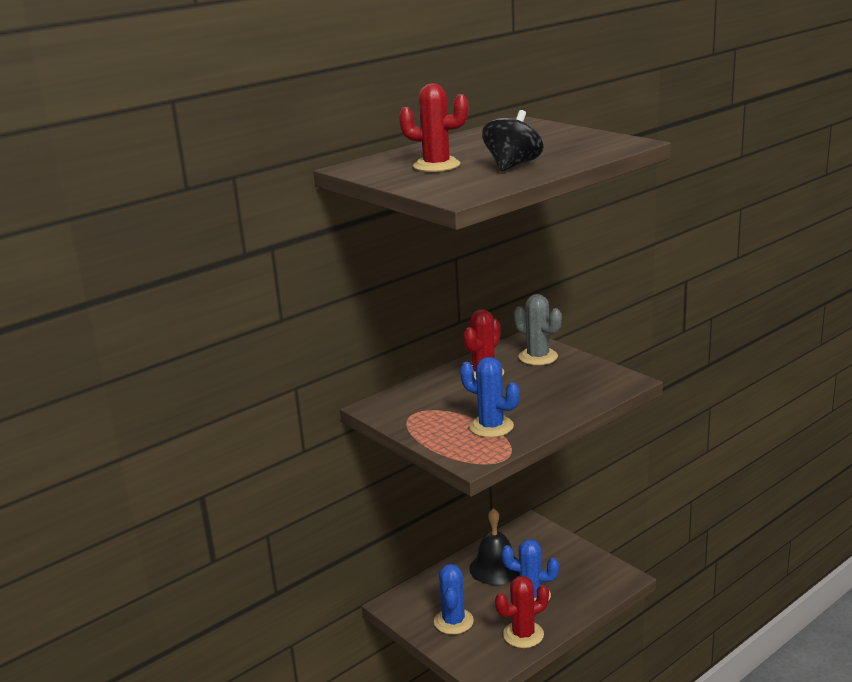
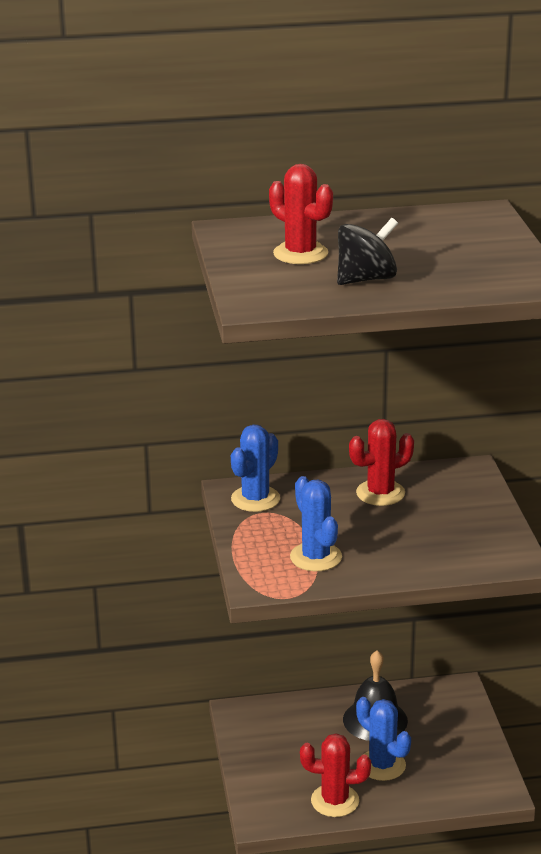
camera: 30 degrees right, 5 degrees up
(453, 621) = (280, 756): blue cactus -> blue cactus (255, 499)
(538, 357) = (459, 494): grey cactus -> none

